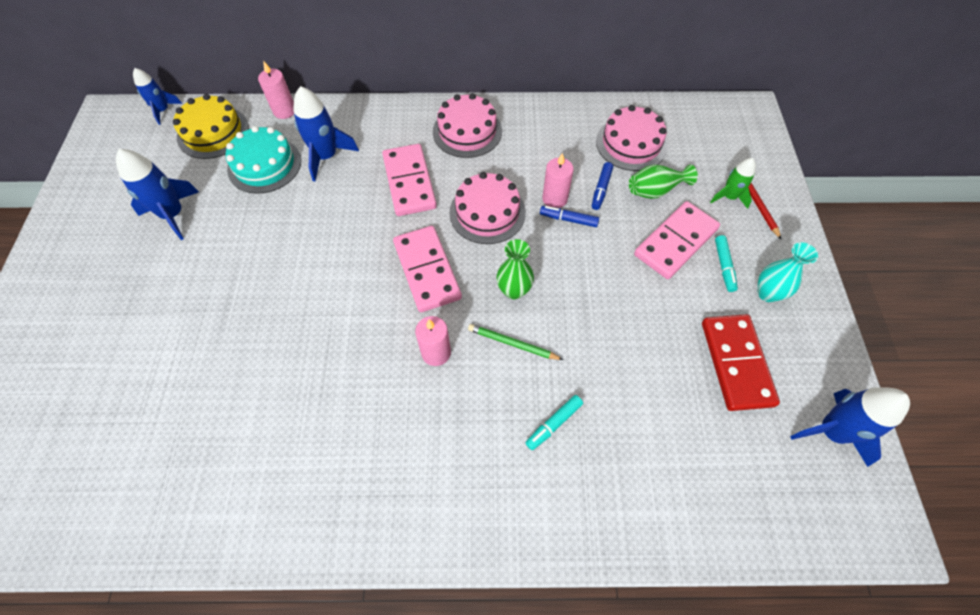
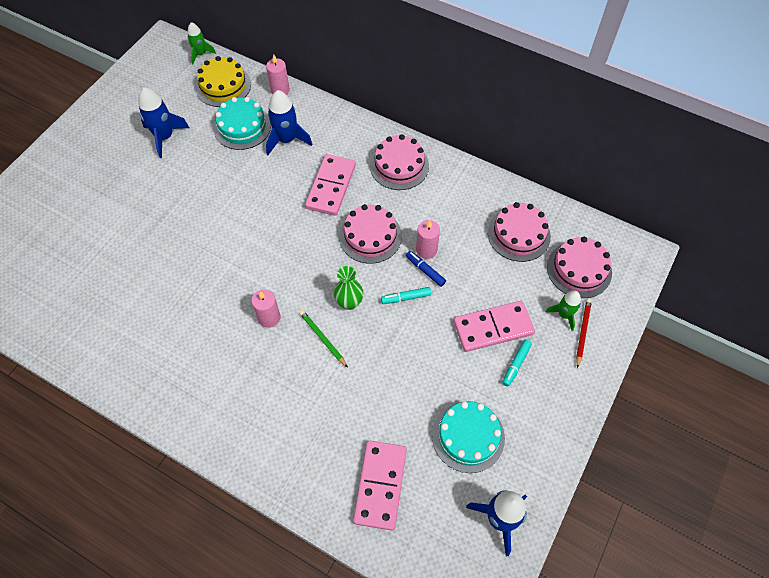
camera: 30 degrees right, 0 degrees up
(163, 110) = (200, 54): blue rocket -> green rocket
(427, 270) = (300, 258): pink domino -> pink domino (380, 485)
(553, 424) = (312, 405): turquoise marker -> turquoise marker (406, 298)
(601, 189) = (467, 259): blue marker -> none
(655, 190) = (508, 281): green vase -> none
(709, 150) = (579, 269): none -> pink cake
(736, 363) = (468, 436): red domino -> turquoise cake
(767, 293) = (533, 401): turquoise vase -> none

